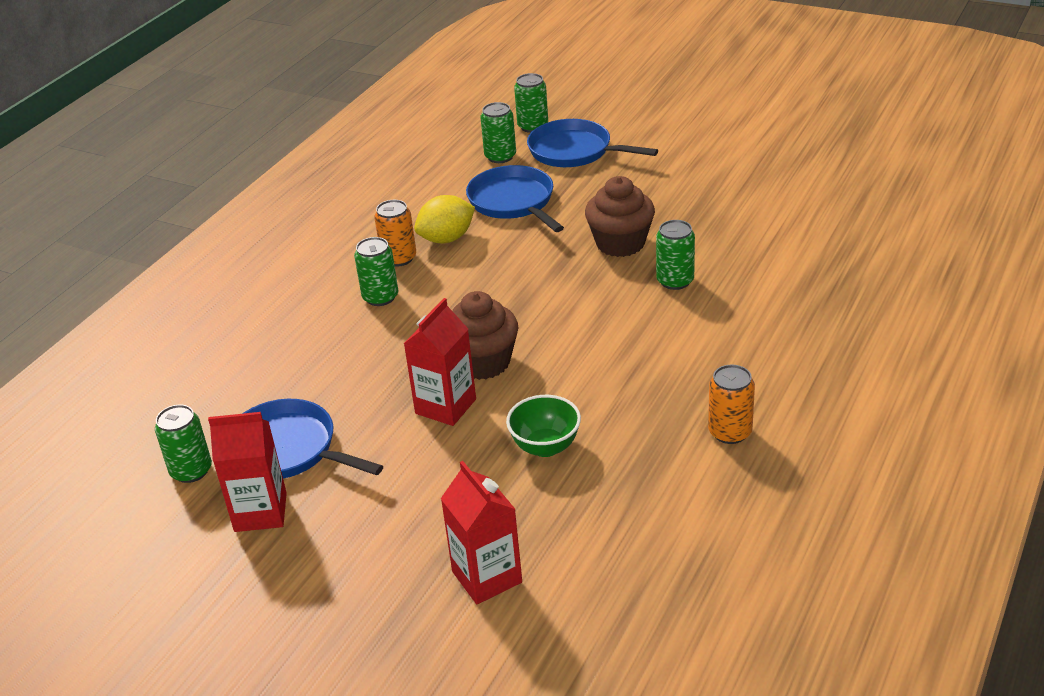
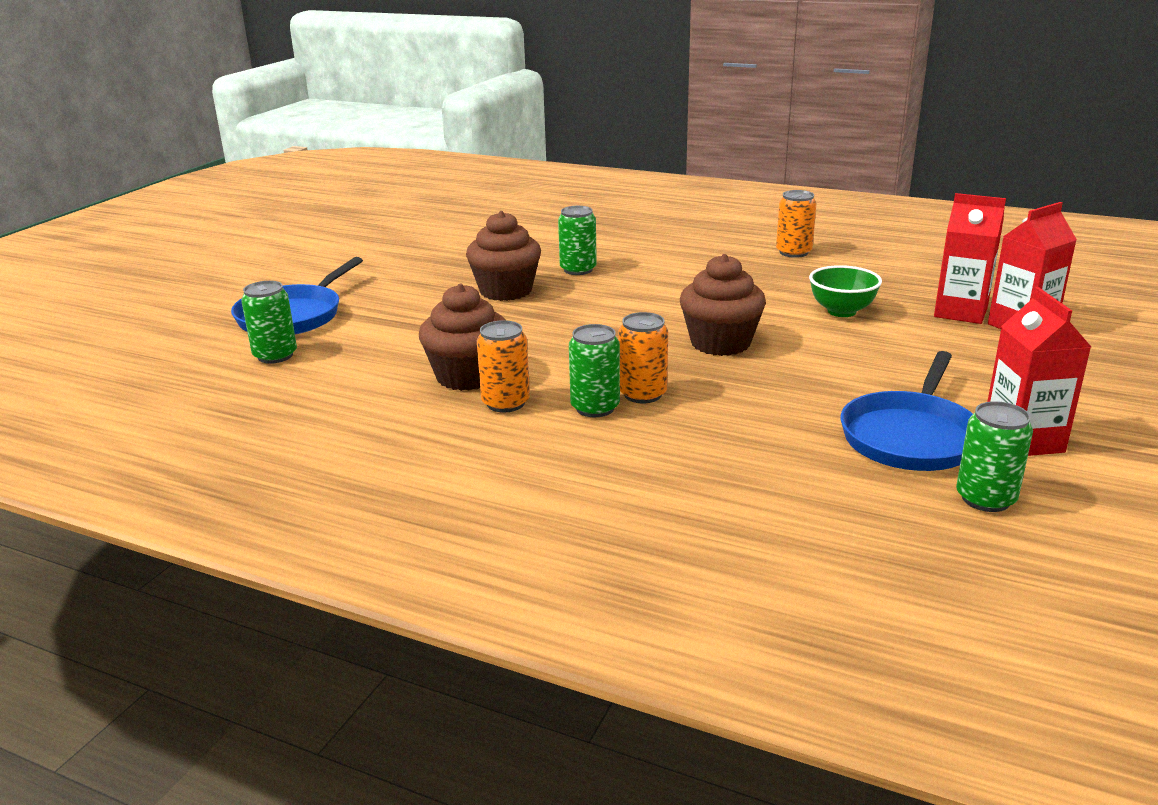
camera: 95 degrees left, 10 degrees down
(396, 319) = (642, 394): none -> orange can
(445, 406) = (799, 356): red carton -> red carton (960, 312)
(447, 239) = (467, 376): yellow lemon -> brown cupcake
(513, 202) = (396, 343): blue pan -> none
(533, 126) = (208, 340): green can -> none

